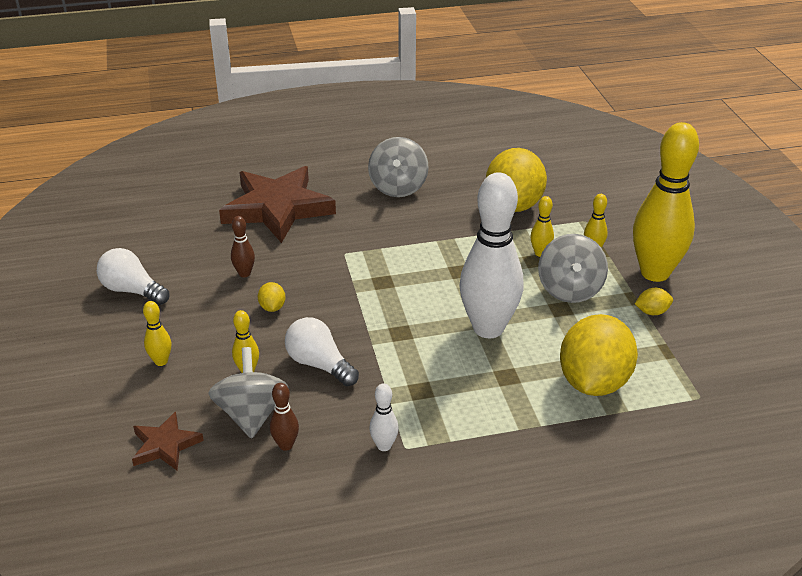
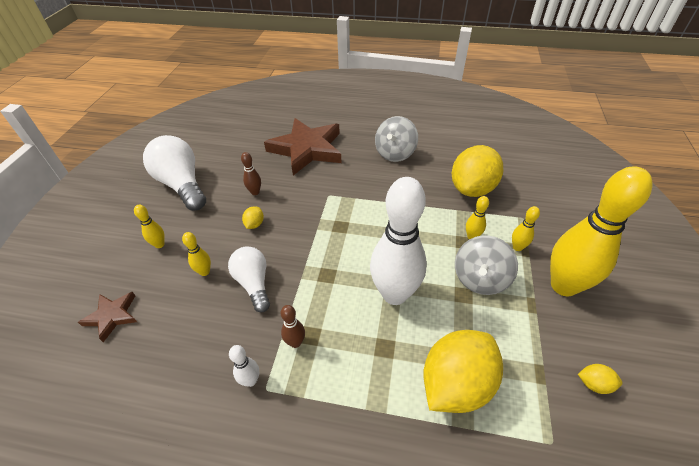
camera: 25 degrees right, 10 degrees up
(132, 290) = (182, 185): white light bulb -> white light bulb, size x1.59
(251, 414) = (182, 311): grey spinning top -> none
(286, 445) = (185, 349): brown bowling pin -> brown bowling pin (295, 342)
(652, 312) = (544, 326): yellow lemon -> yellow lemon (594, 384)

